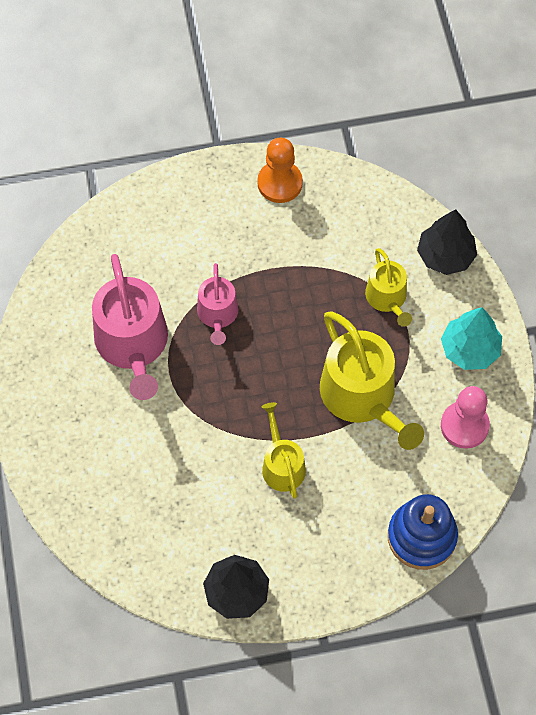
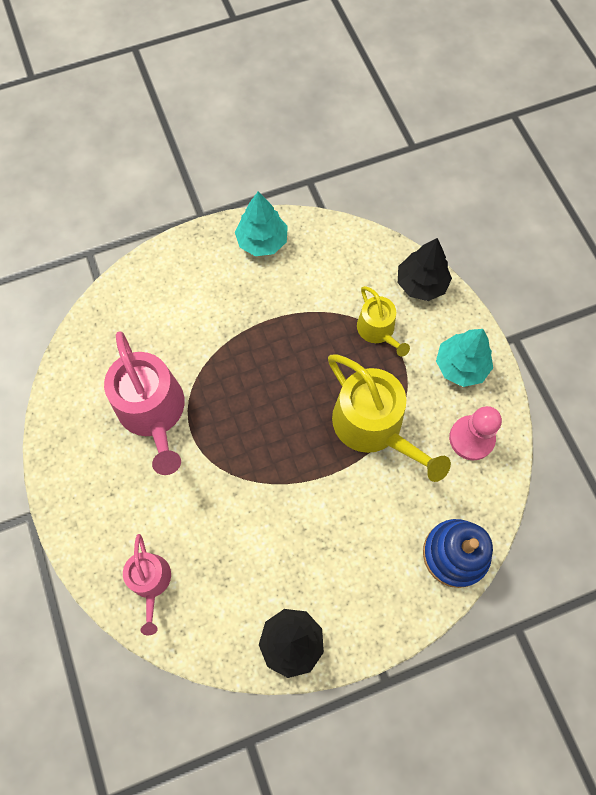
camera: 10 degrees left, 5 degrees up
(217, 315) = (227, 371): pink watering can -> pink watering can (151, 582)
(280, 183) = (262, 241): orange pawn -> turquoise tree
(282, 464) = (311, 505): yellow watering can -> none

